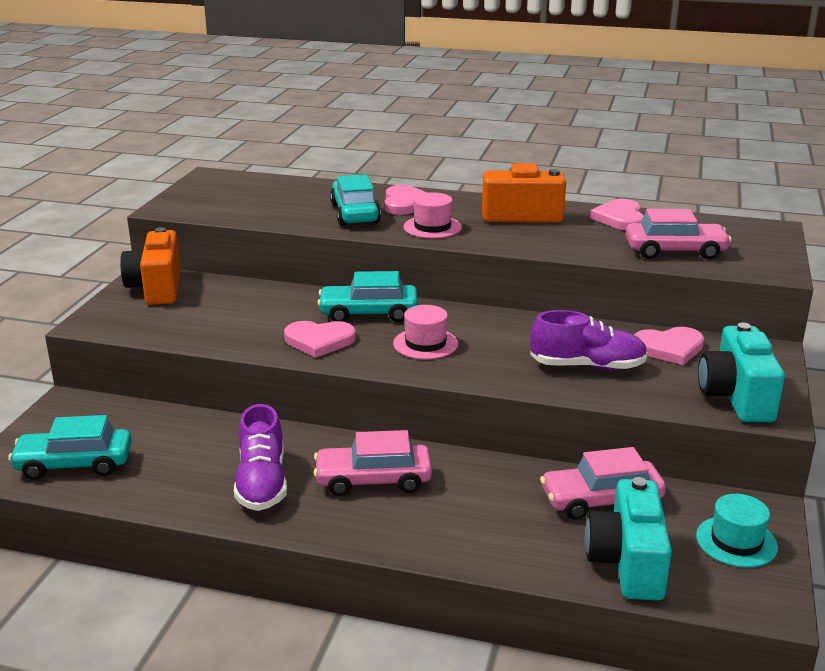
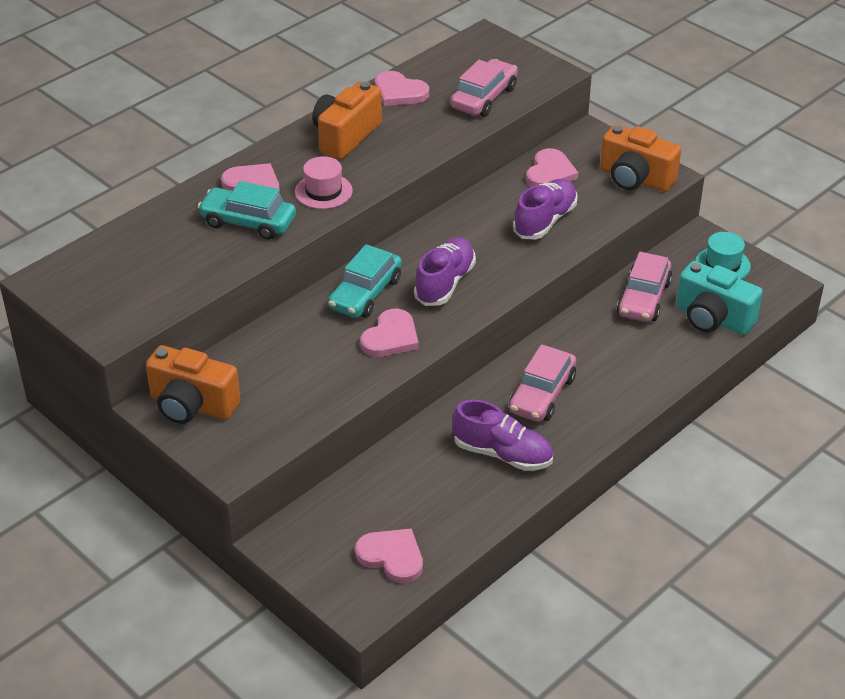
camera: 60 degrees left, 15 degrees up
(74, 464) = (392, 557): turquoise car -> pink heart
(425, 343) = (445, 283): pink hat -> purple shoe
(736, 397) = (635, 178): turquoise camera -> orange camera

